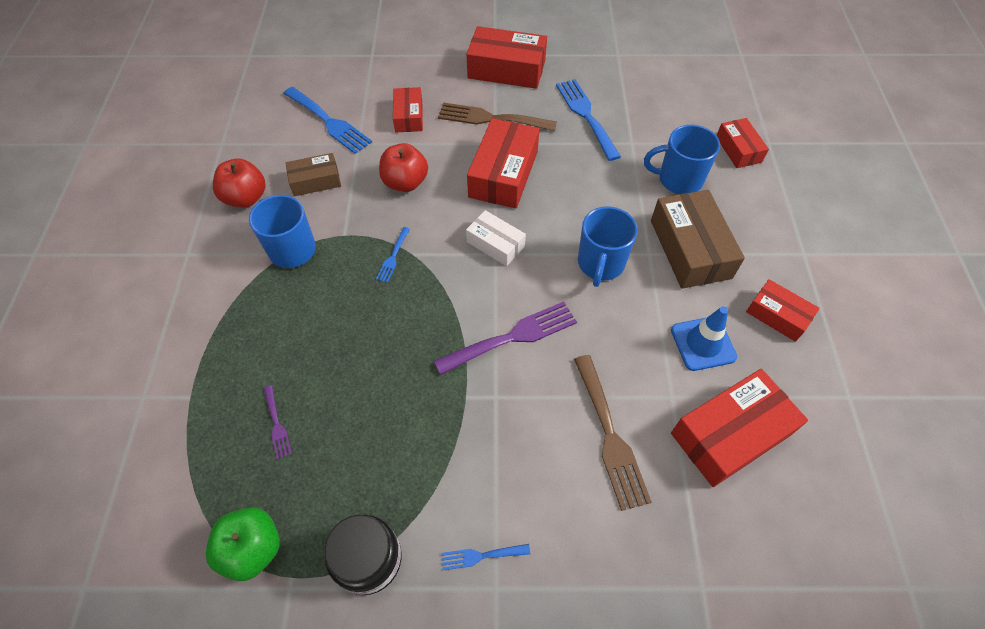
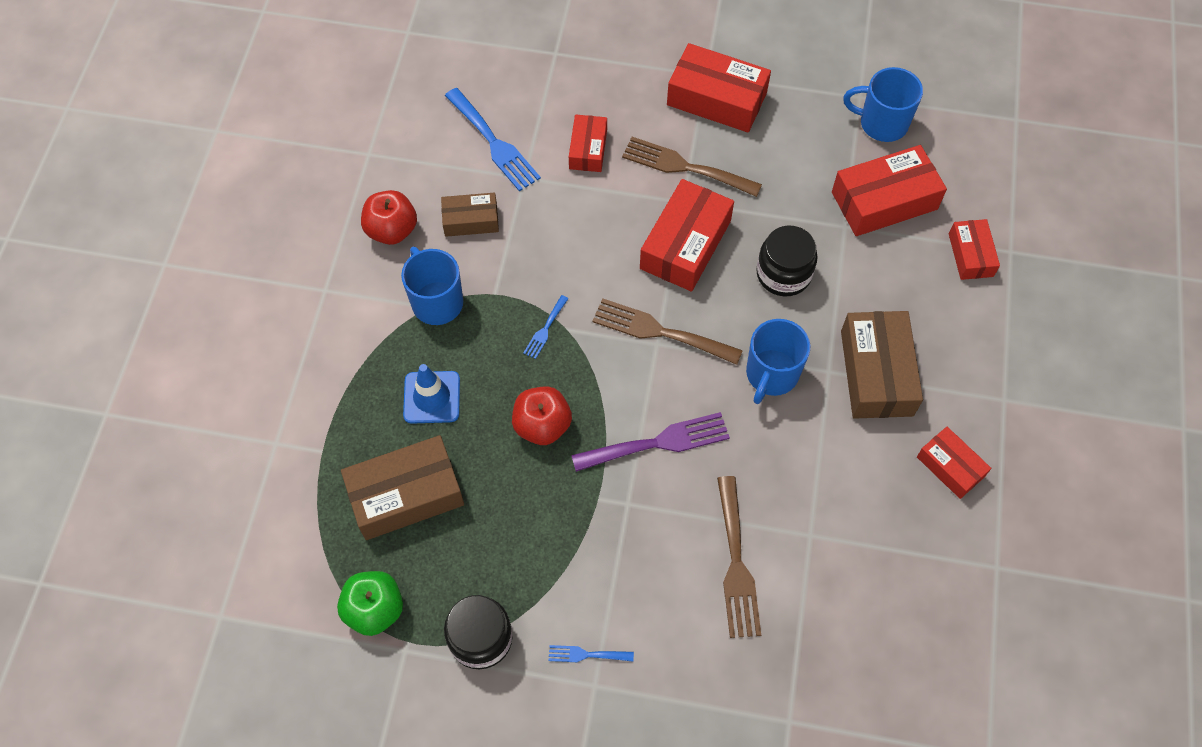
camera: 10 degrees right, 5 degrees up
(277, 425) = (406, 495): purple fork -> brown box
(405, 182) = (571, 238): red apple -> red apple (542, 425)
(495, 244) = (660, 332): white box -> brown fork
(586, 115) = (799, 180): blue fork -> none
(591, 184) = (783, 274): none -> black jar
(678, 179) = (887, 284): blue mug -> blue mug (882, 123)
(703, 343) = (859, 484): blue traffic cone -> blue traffic cone (432, 397)
(730, 434) = (859, 583): red box -> red box (884, 200)

